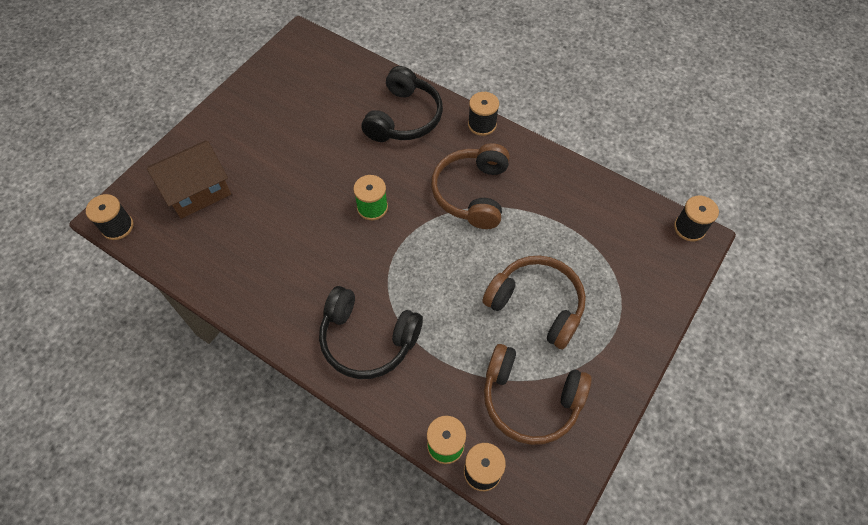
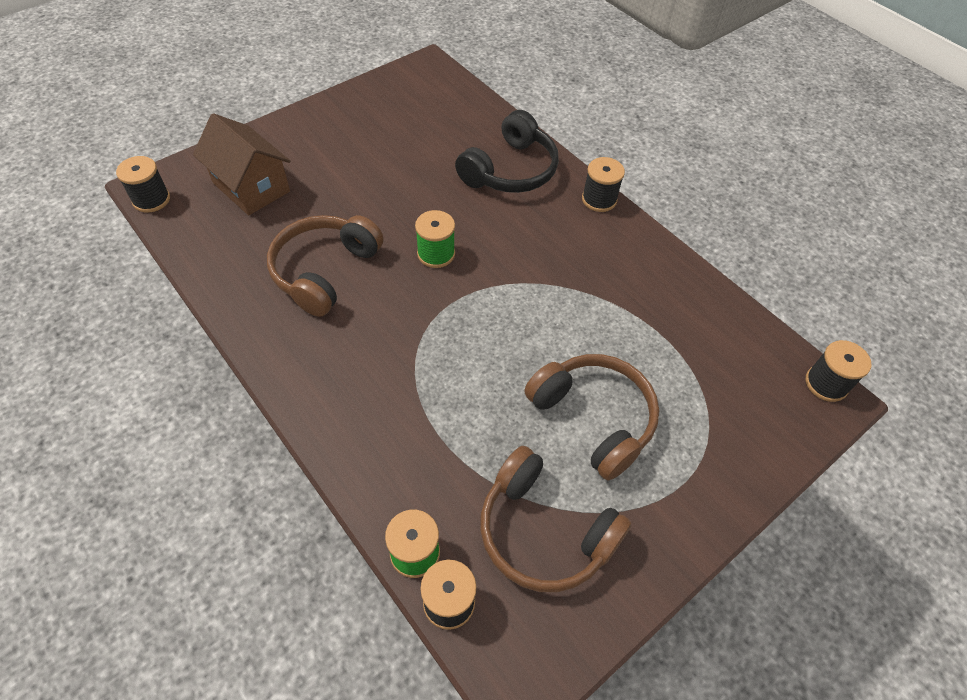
camera: 15 degrees right, 5 degrees down
(198, 191) = (251, 187): brown house -> brown house turned 60 degrees clockwise
(367, 339) = (370, 397): black headphones -> none
(472, 193) = (559, 269): brown headphones -> brown headphones (324, 271)

